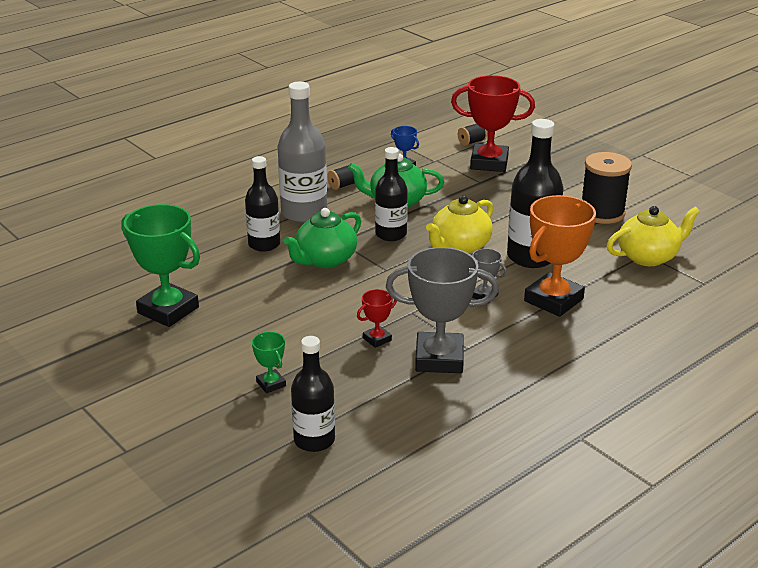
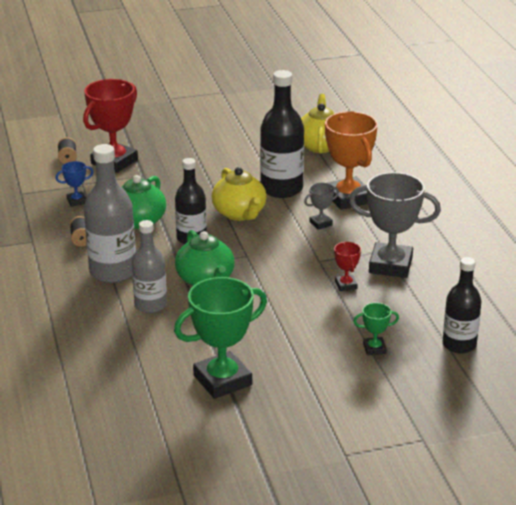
camera: 65 degrees left, 0 degrees up
(264, 244) = (150, 305): black bottle -> grey bottle
(439, 358) = (390, 265): grey trophy -> grey trophy turned 75 degrees clockwise
(602, 213) = (243, 142): black spool -> none

